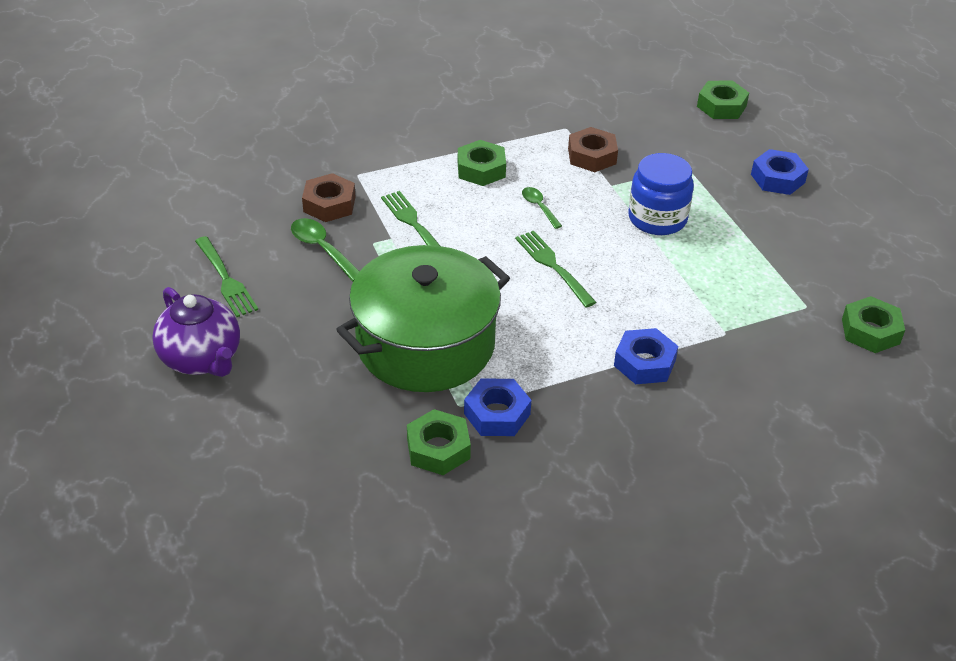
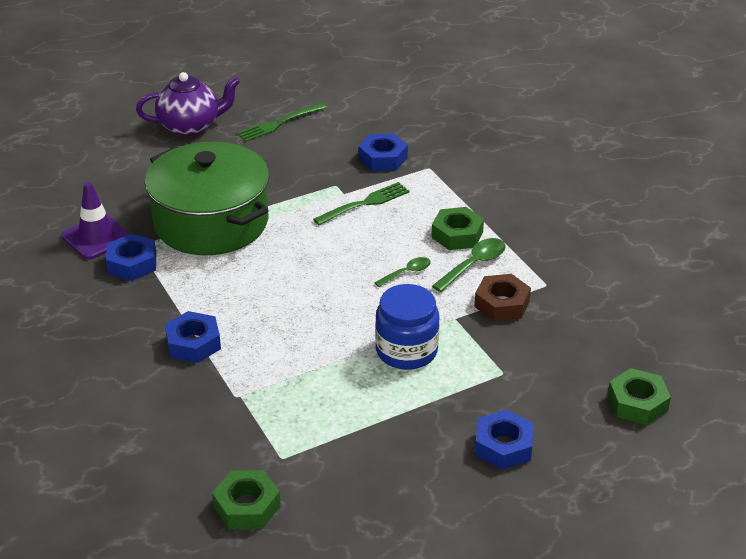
camera: 85 degrees right, 5 degrees down
(202, 359) = (190, 126): purple teapot -> purple teapot turned 150 degrees counterclockwise
(322, 249) = (323, 161): green spoon -> green spoon (474, 265)
(329, 204) = (383, 158): brown nut -> blue nut
(438, 448) = (96, 237): green nut -> purple traffic cone
(554, 266) = (319, 285): green fork -> none

